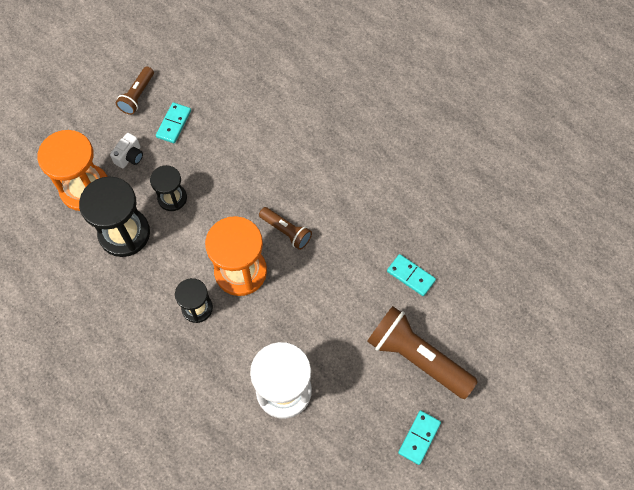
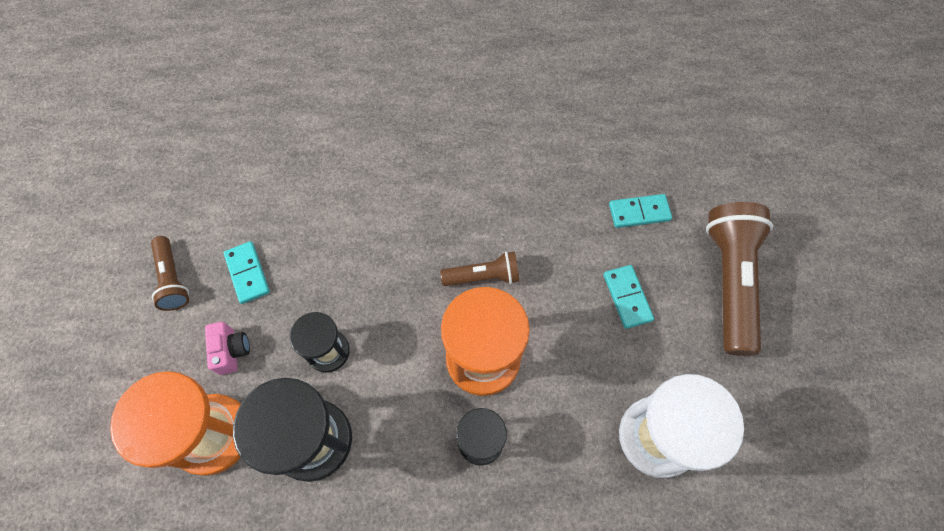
camera: 45 degrees left, 0 degrees up
(130, 157) = (232, 351): white camera -> pink camera
(416, 357) = (728, 281): brown flashlight -> brown flashlight turned 105 degrees clockwise
(419, 437) = (815, 352): turquoise domino -> turquoise domino (627, 297)

